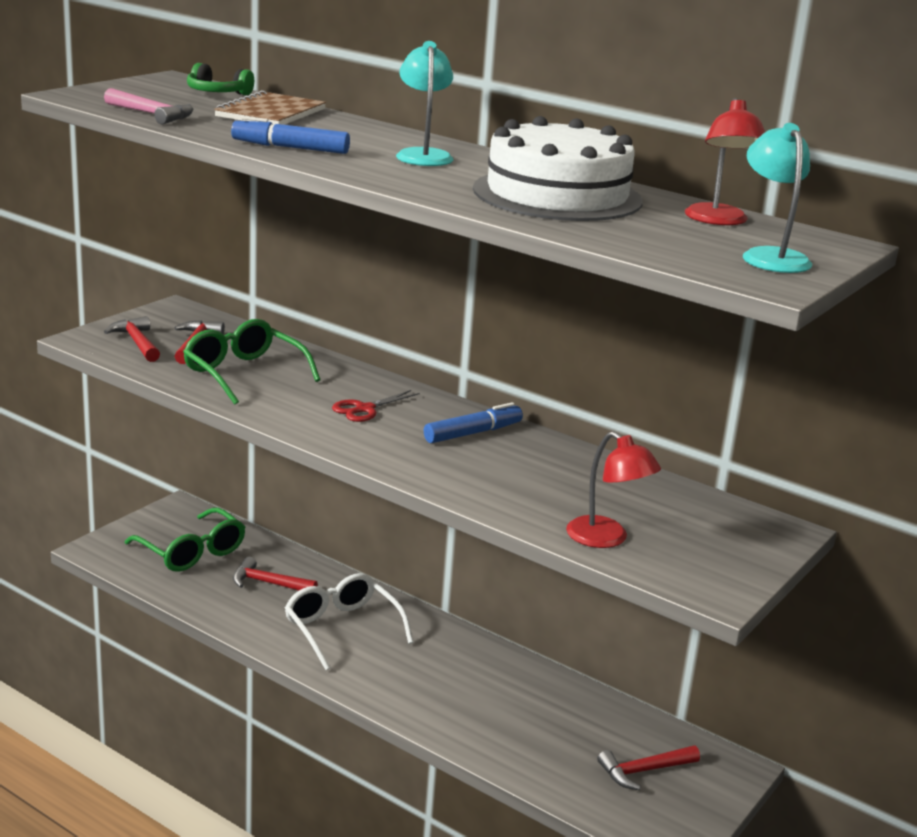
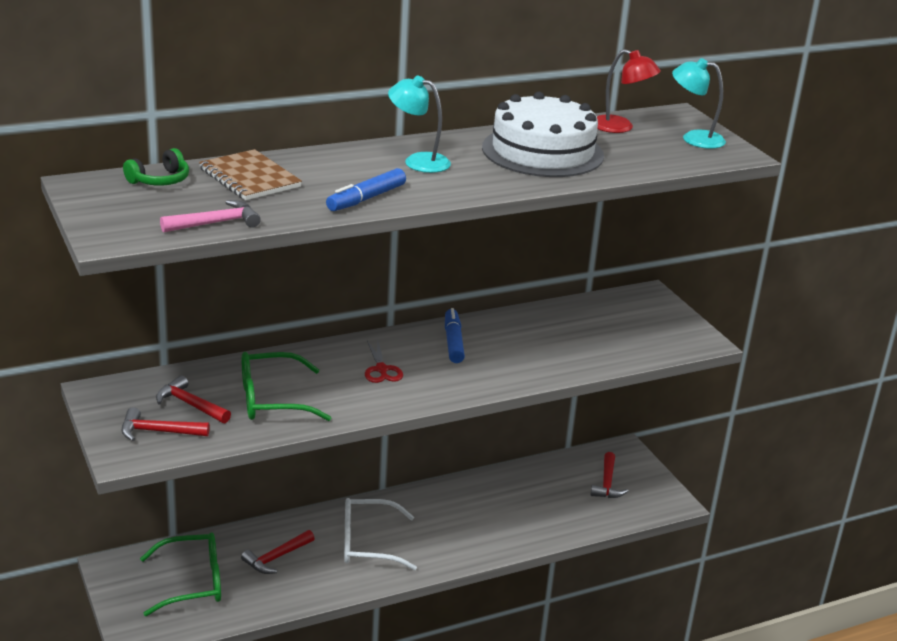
camera: 60 degrees left, 5 degrees up
(606, 539) = (626, 351): red lamp -> none

